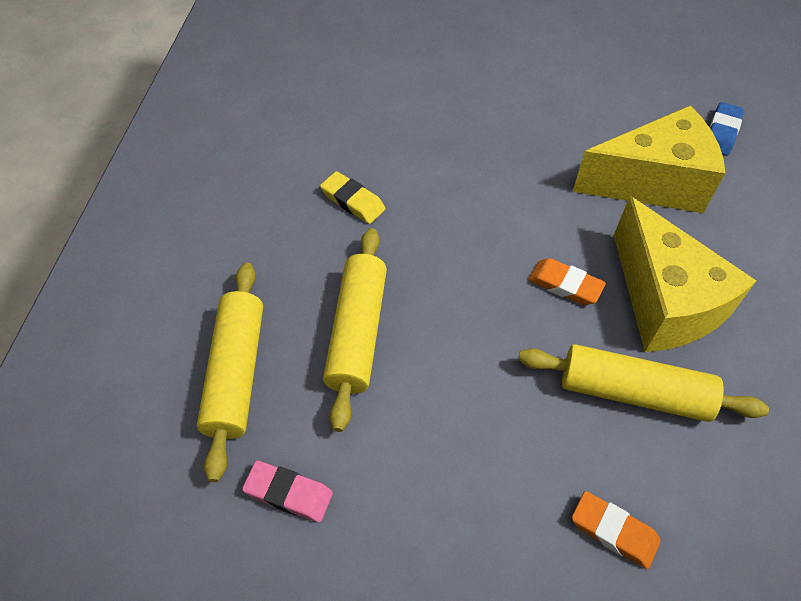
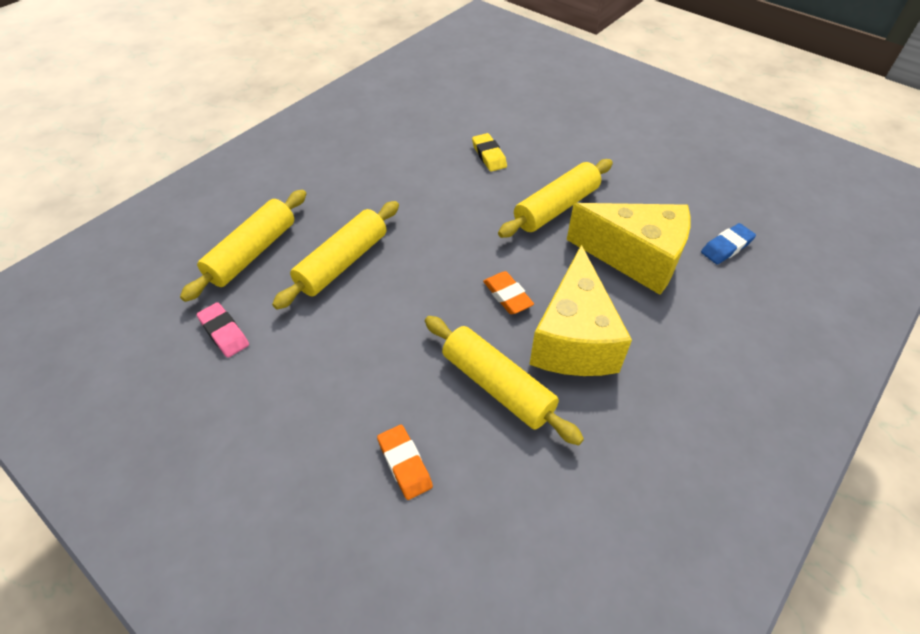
camera: 30 degrees right, 5 degrees down
(353, 201) = (406, 186): yellow eraser -> yellow eraser (489, 155)
(534, 158) = (556, 207): none -> yellow rolling pin

